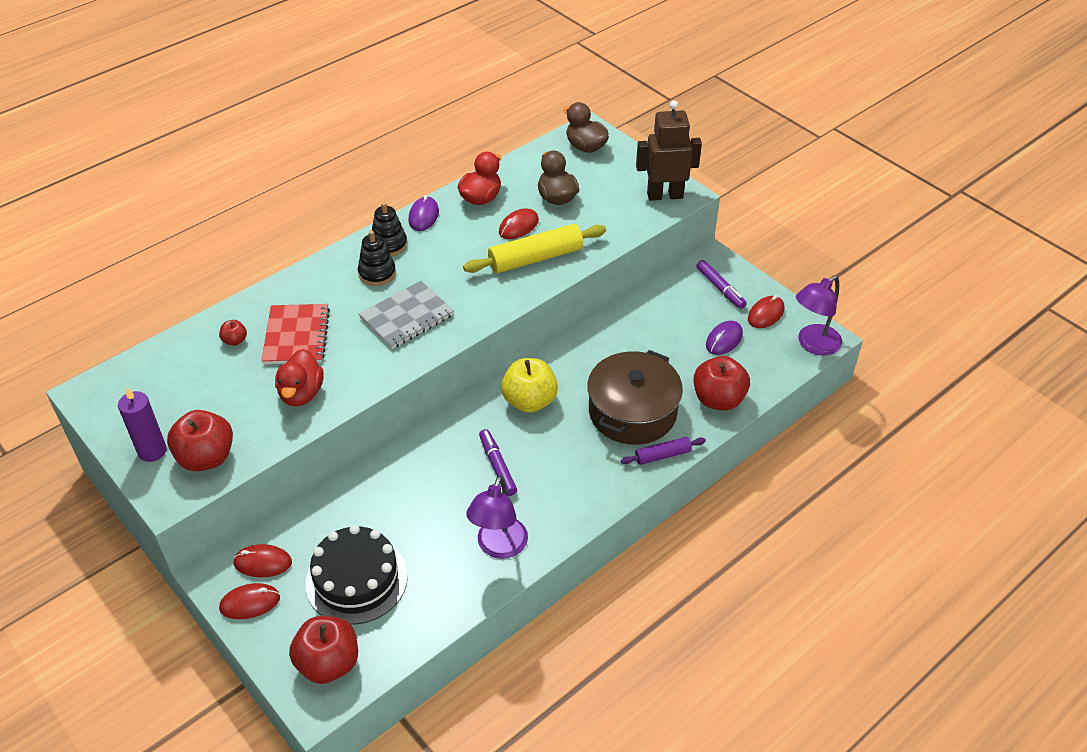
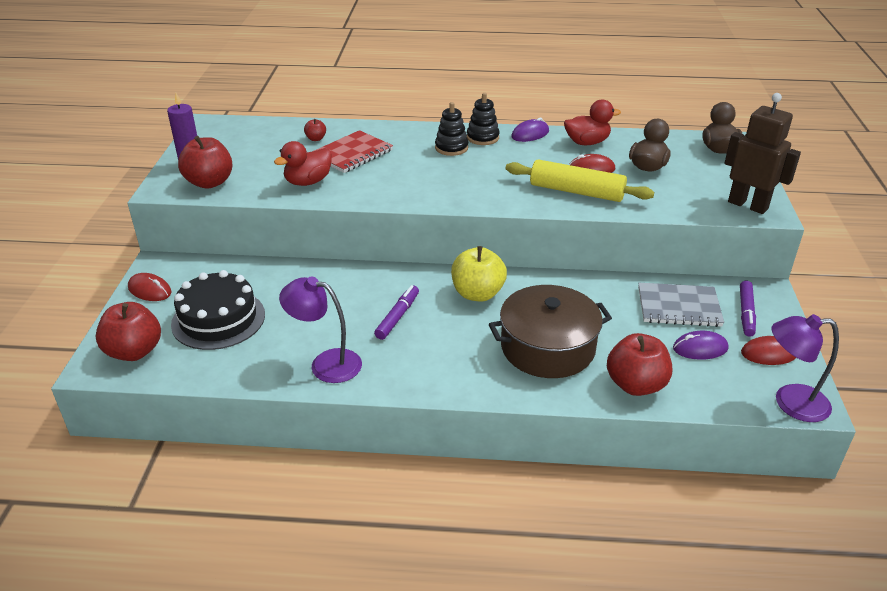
camera: 45 degrees right, 10 degrees down
(263, 563) = (187, 275): red mouse -> none
(407, 317) = (434, 178): grey notebook -> grey notebook (678, 307)
(499, 547) = (326, 363): purple lamp -> purple lamp turned 45 degrees clockwise
(662, 455) = (530, 391): purple rolling pin -> none

